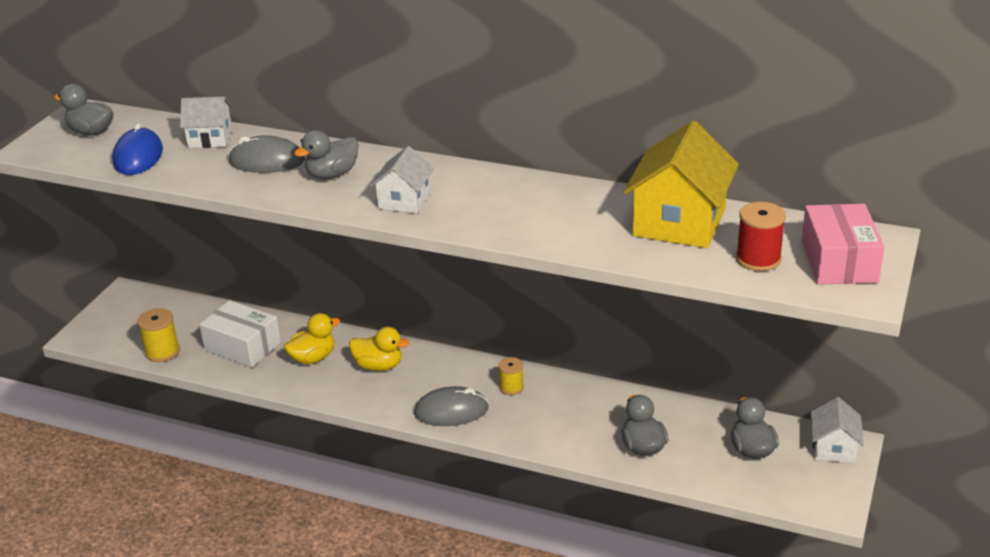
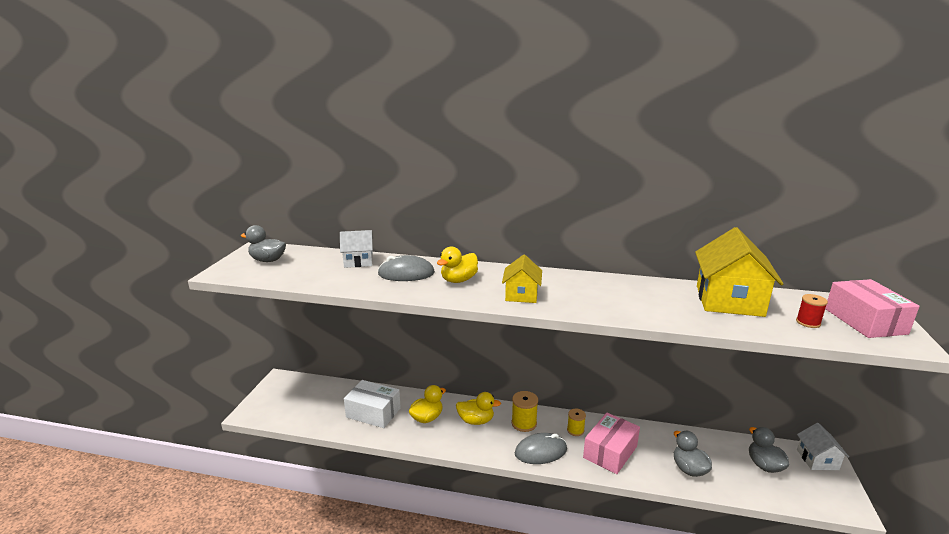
camera: 10 degrees left, 10 degrees down
(138, 156) = (307, 274): blue mouse -> none
(162, 352) = (314, 420): yellow spool -> yellow spool (524, 423)
(332, 174) = (458, 280): grey duck -> yellow duck
(404, 200) = (521, 295): white house -> yellow house
(546, 418) = (610, 452): none -> pink box
(758, 259) = (808, 322): red spool -> red spool, size x0.66

